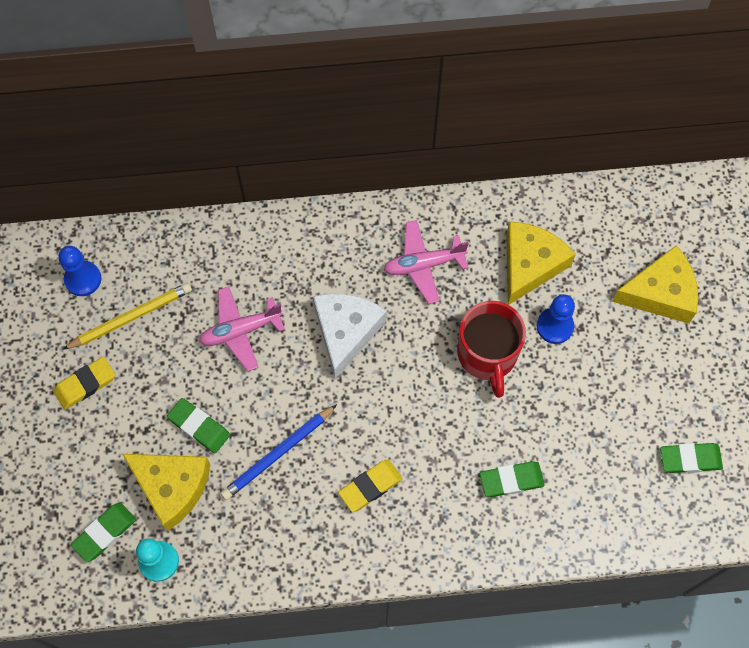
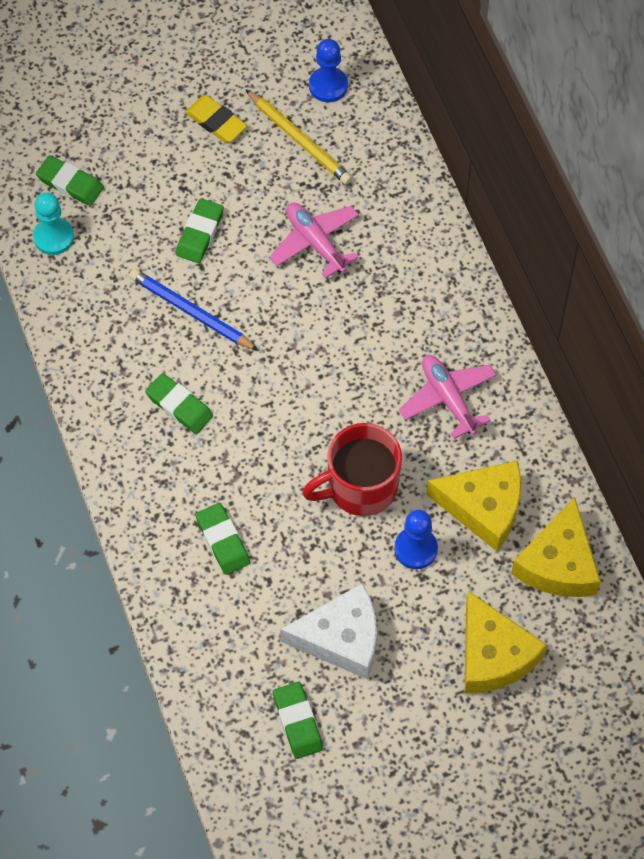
camera: 75 degrees right, 5 degrees down
(172, 487) = (131, 227): yellow cheese -> yellow cheese (558, 563)
(346, 332) = (344, 341): white cheese -> white cheese (341, 638)
(370, 486) = (179, 406): yellow eraser -> green eraser

